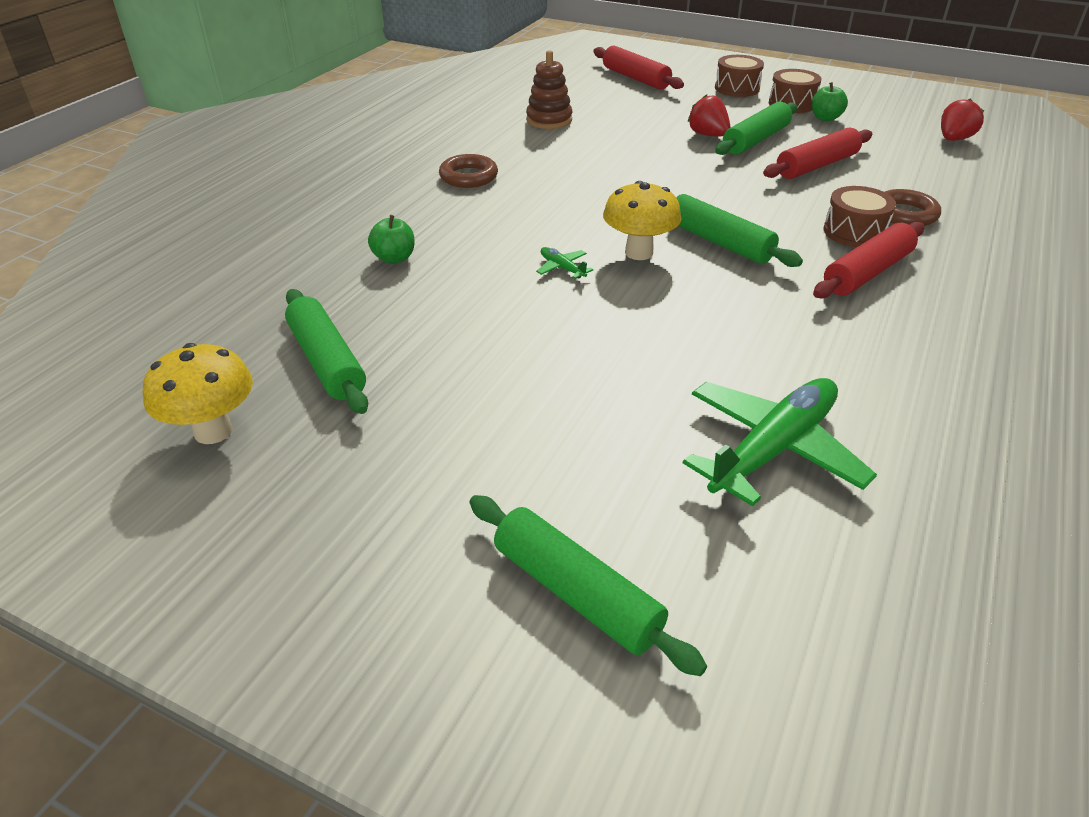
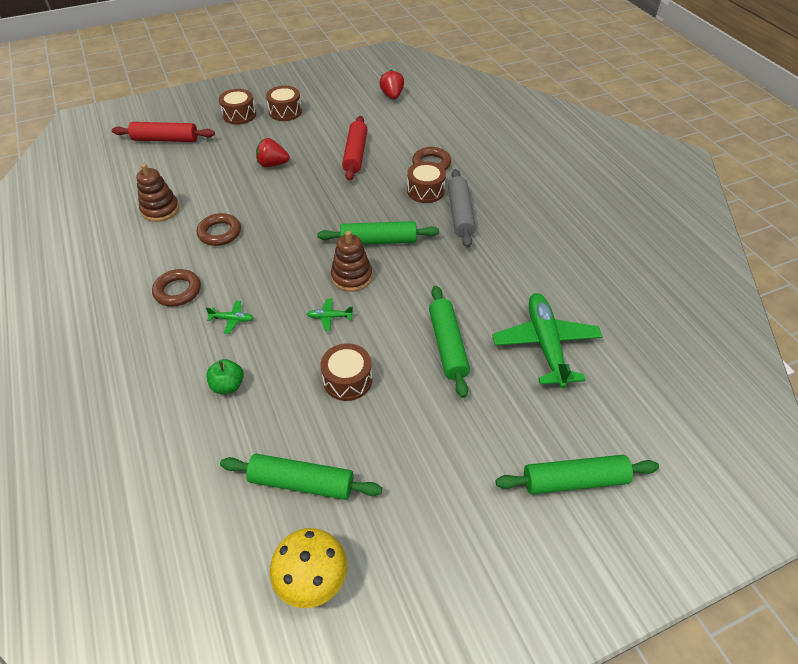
camera: 50 degrees left, 10 degrees up
(476, 219) = (232, 319): none -> green plane
(494, 322) = (347, 380): none -> brown drum
(571, 158) = (219, 233): none -> brown ring
(639, 253) = (351, 277): yellow mushroom -> brown stacking toy
(755, 140) = (302, 153): green rolling pin -> green rolling pin (447, 345)
(825, 118) = (316, 114): green apple -> none
(867, 272) = (460, 214): red rolling pin -> grey rolling pin

